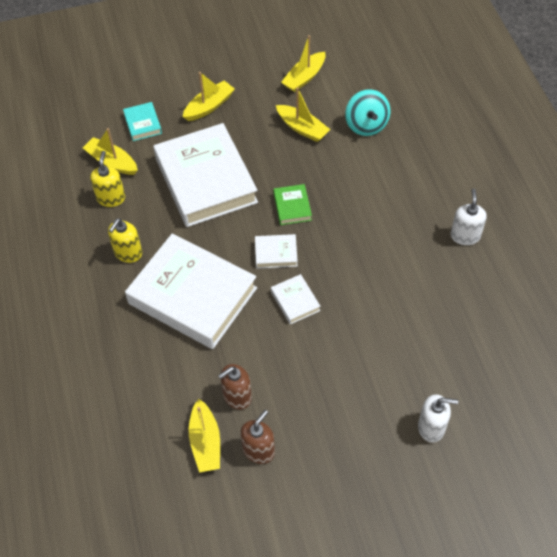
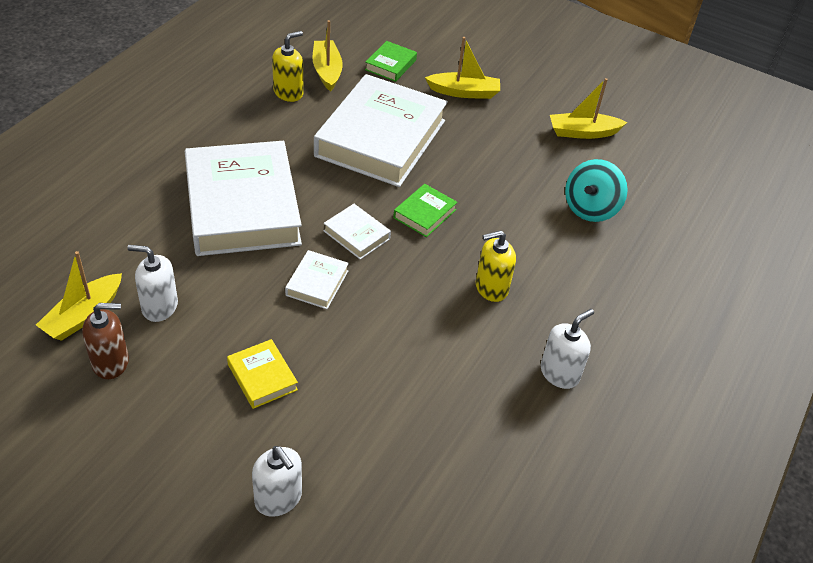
camera: 40 degrees right, 10 degrees down
(128, 253) = (242, 137): yellow soap dispenser -> yellow soap dispenser (491, 288)
(143, 124) = (390, 65): turquoise book -> green book
(237, 396) = (159, 307): brown soap dispenser -> white soap dispenser
(302, 128) = (524, 166): yellow boat -> none
(341, 378) = (262, 377): none -> yellow book

